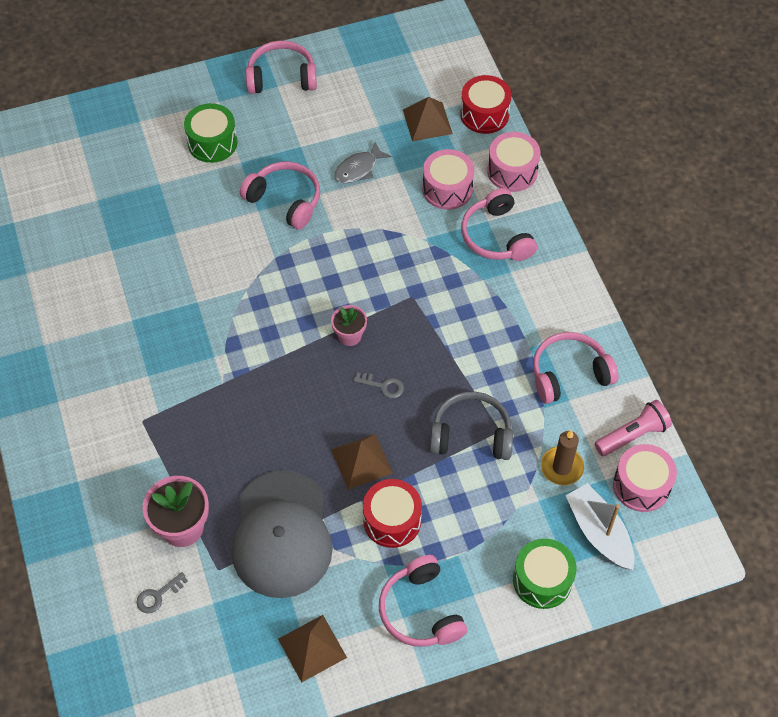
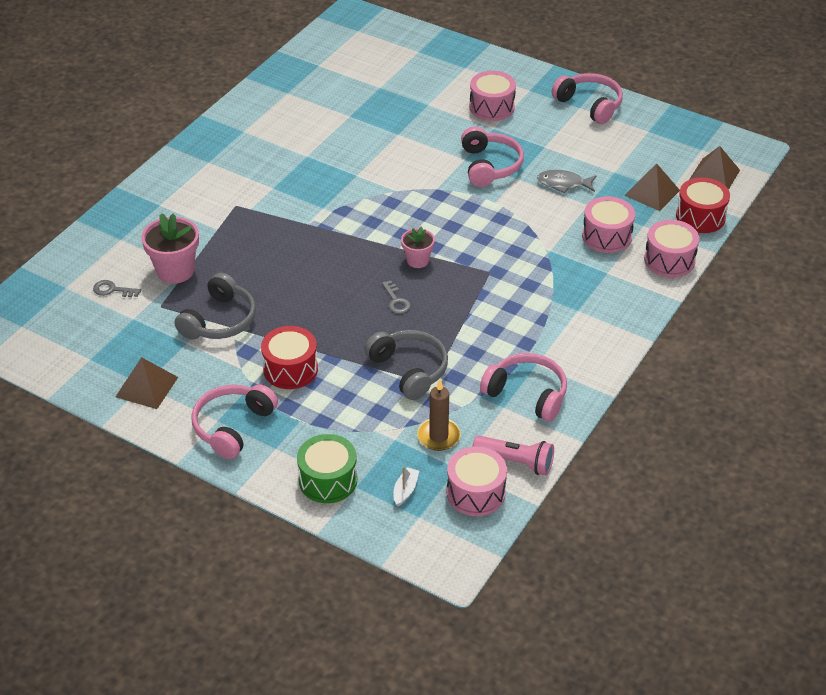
camera: 50 degrees right, 15 degrees down
(212, 142) = (492, 107): green drum -> pink drum
(282, 534) = (220, 320): grey cap -> grey headphones
(361, 461) = (321, 325): brown pyramid -> brown pyramid (714, 175)
(496, 236) = (599, 285): pink headphones -> none
(599, 532) = (405, 490): white boat -> white boat, size x0.49

